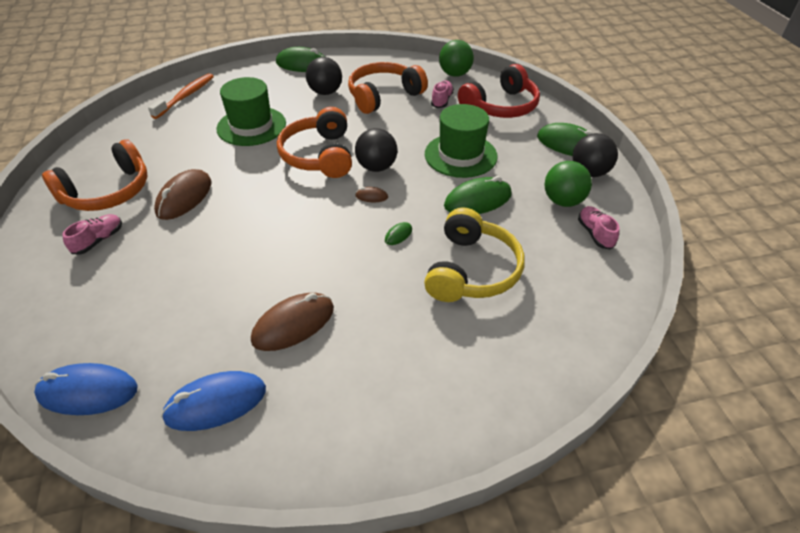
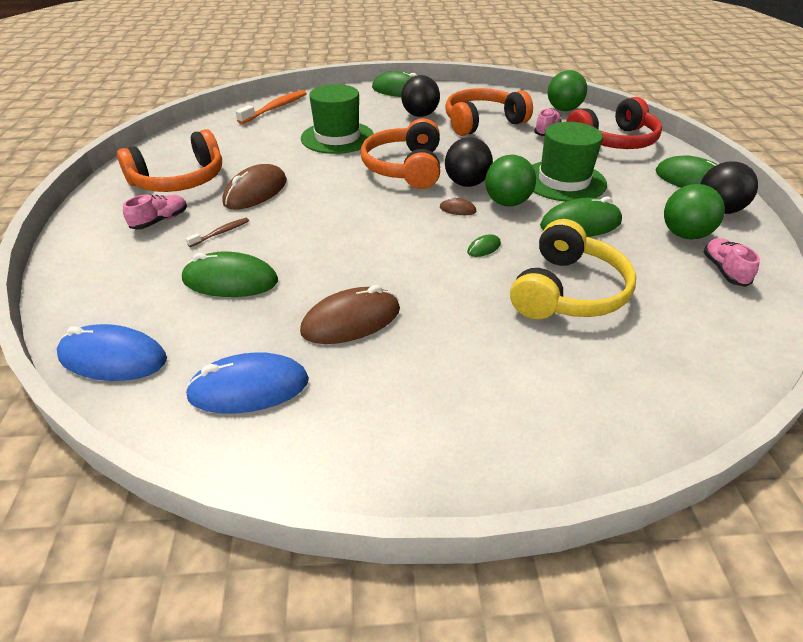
camera: 10 degrees right, 5 degrees down
(160, 247) = (221, 233): none -> brown toothbrush
(179, 297) = (230, 281): none -> green mouse
(414, 184) = (507, 202): none -> green ball

